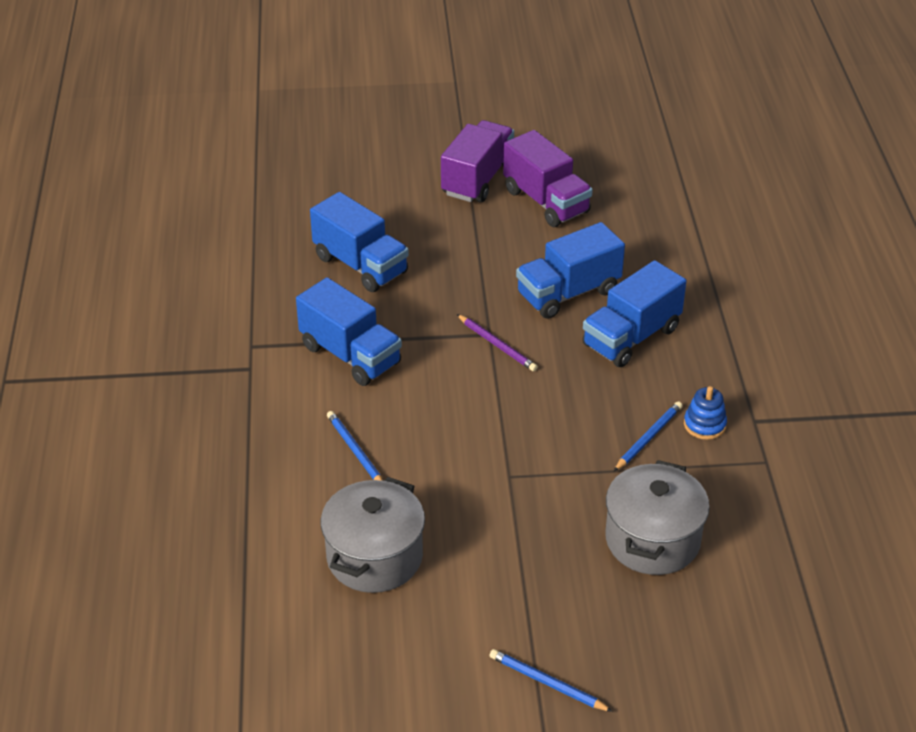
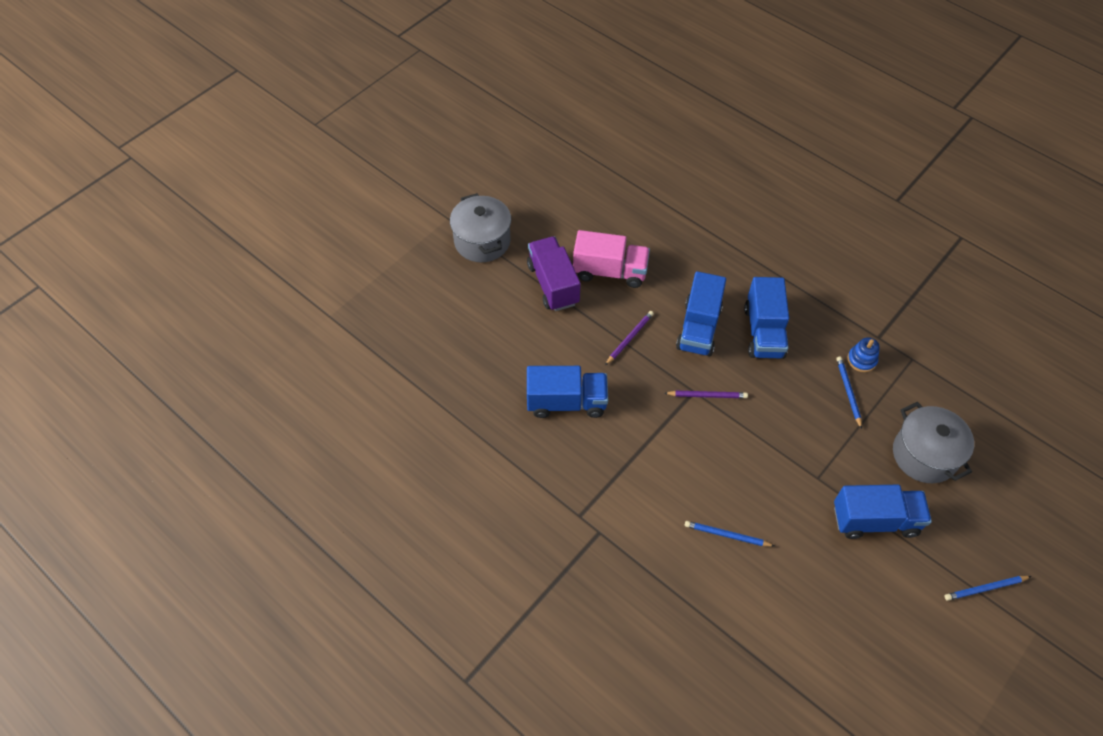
camera: 45 degrees left, 15 degrees up
(350, 355) = (642, 471): blue truck -> blue truck (875, 520)
(374, 557) = (822, 594): grey pot -> grey pot (482, 241)
(488, 258) = (629, 338): none -> purple pencil
(546, 201) = (610, 271): purple truck -> pink truck

